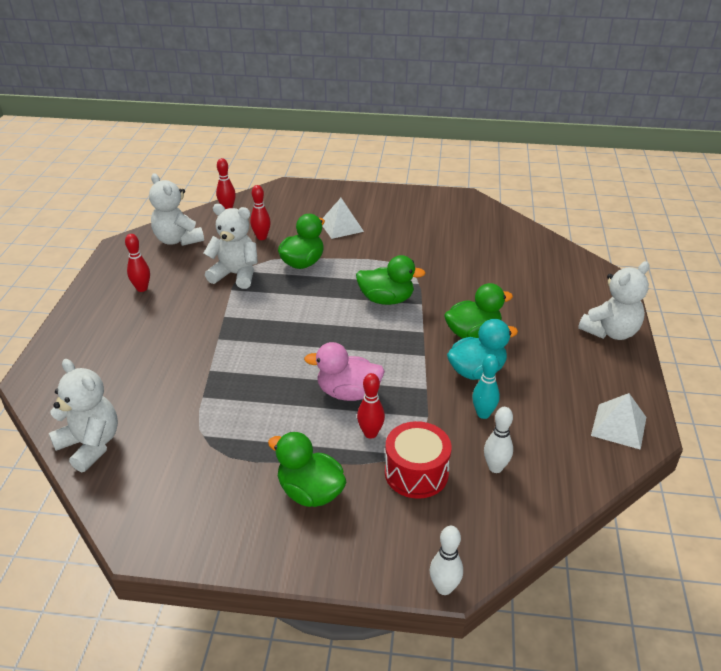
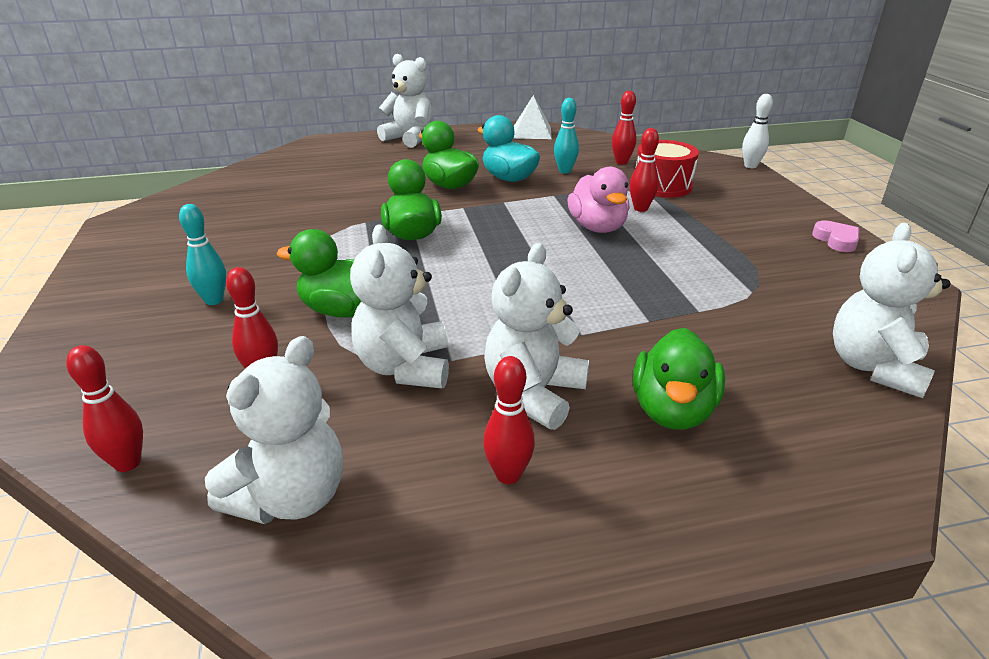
camera: 110 degrees left, 5 degrees down
(183, 308) = (533, 394): none -> white teddy bear
(235, 542) = (836, 240): none -> pink heart
(310, 492) = (740, 221): green duck -> green duck (672, 410)
(341, 226) = (214, 300): white pyramid -> turquoise bowling pin
(495, 467) = (621, 162): white bowling pin -> red bowling pin

